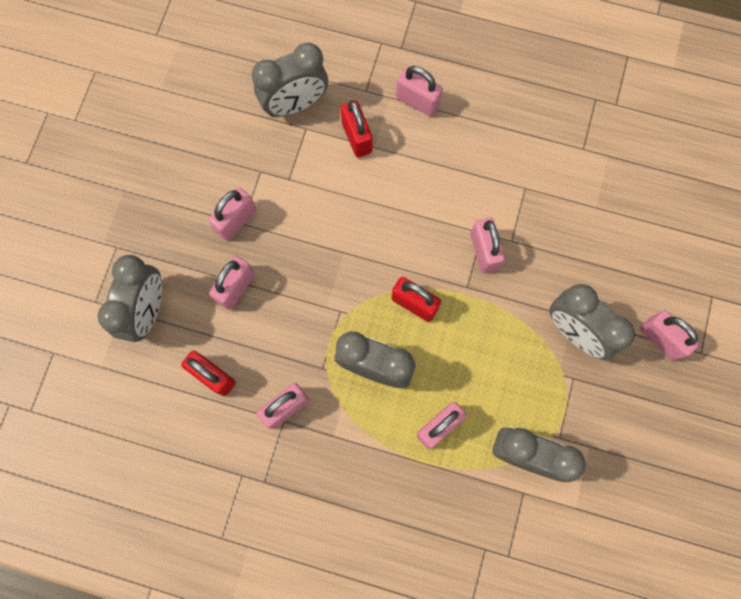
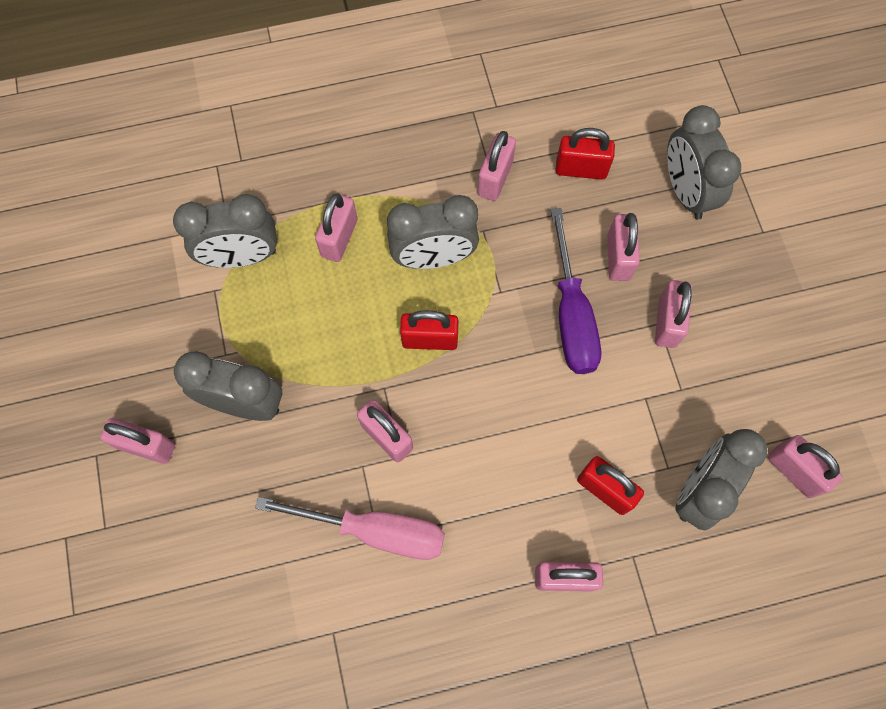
camera: 150 degrees right, 5 degrees down
(227, 83) = (794, 471): none -> pink padlock
(300, 263) = (572, 316): none -> purple screwdriver
(524, 194) = (375, 531): none -> pink screwdriver

